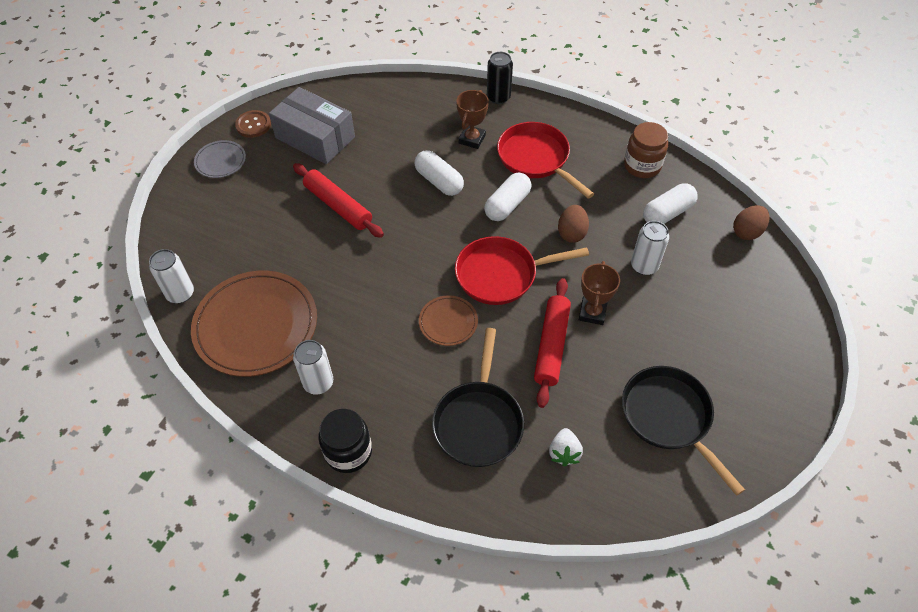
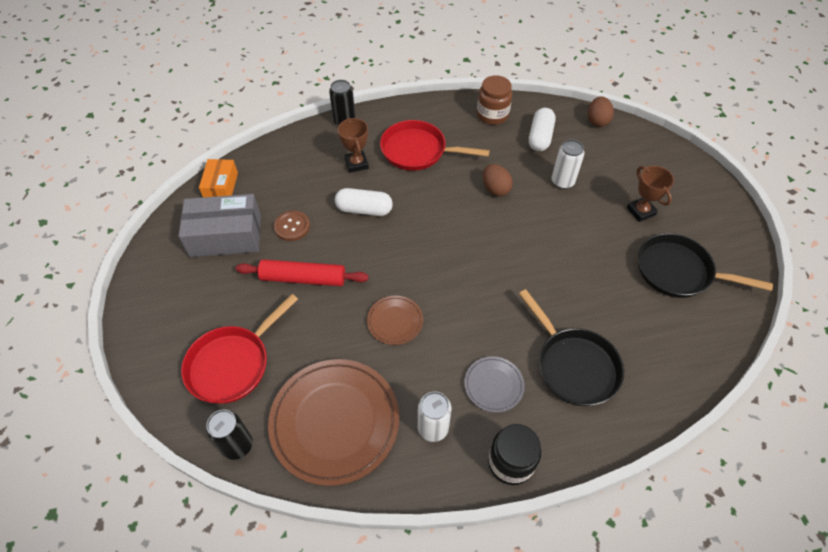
camera: 40 degrees left, 0 degrees up
(180, 294) = (237, 445): white can -> black can
(220, 161) = (157, 307): grey plate -> grey plate (493, 385)
(253, 125) = (157, 258): brown button -> brown button (292, 226)
(348, 96) = (221, 186): none -> orange box
(448, 322) = (479, 309): brown plate -> brown plate (395, 321)
(501, 274) = (479, 249): red pan -> red pan (233, 363)
(507, 205) = (432, 196): white capsule -> none
(551, 346) = (563, 276): red rolling pin -> none
(564, 453) = (646, 343): white strawberry -> none
(592, 313) = (564, 235): brown trophy -> brown trophy (641, 211)

